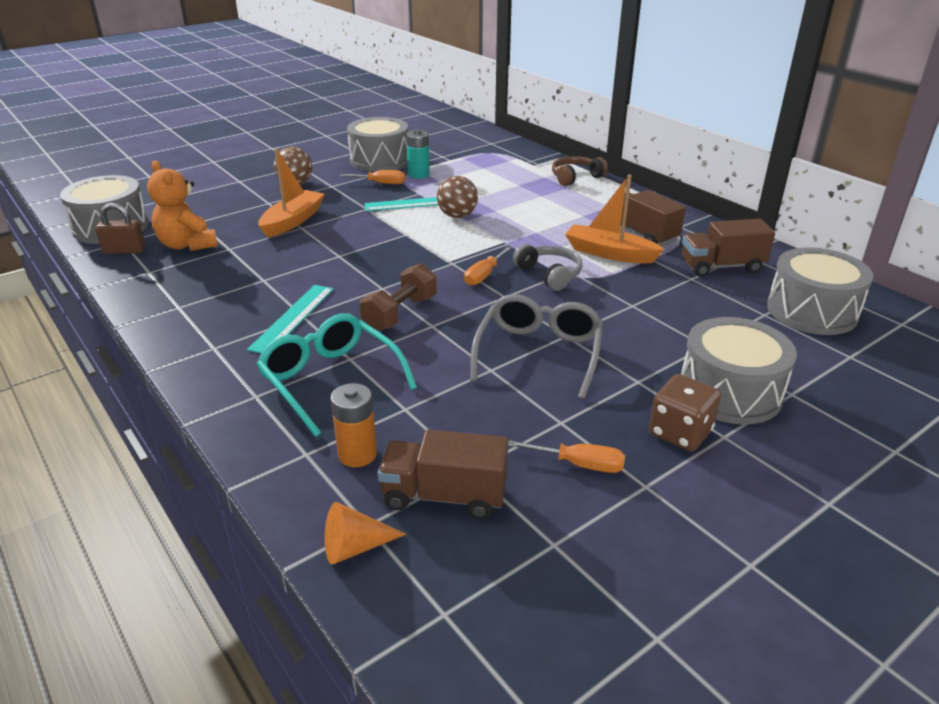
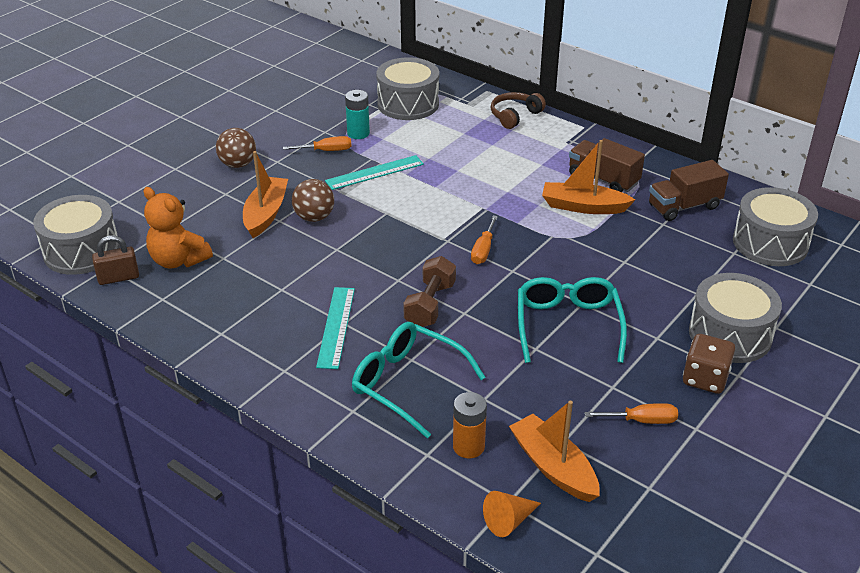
camera: 15 degrees left, 5 degrees up
(379, 160) = (307, 118): grey drum -> grey drum (408, 104)
(444, 496) = (553, 467): brown truck -> orange boat
(457, 216) = (424, 182): brown ball -> brown ball (314, 217)
(539, 353) = (568, 325): grey glasses -> turquoise glasses
(549, 274) = (541, 239): grey headphones -> none

